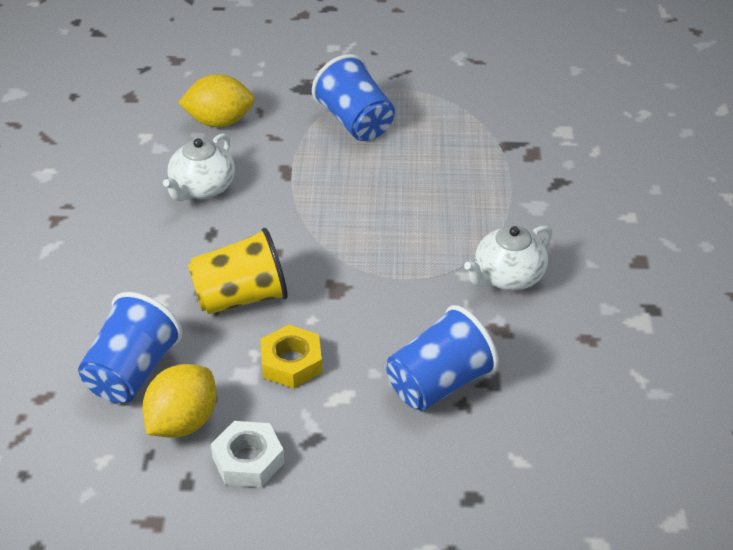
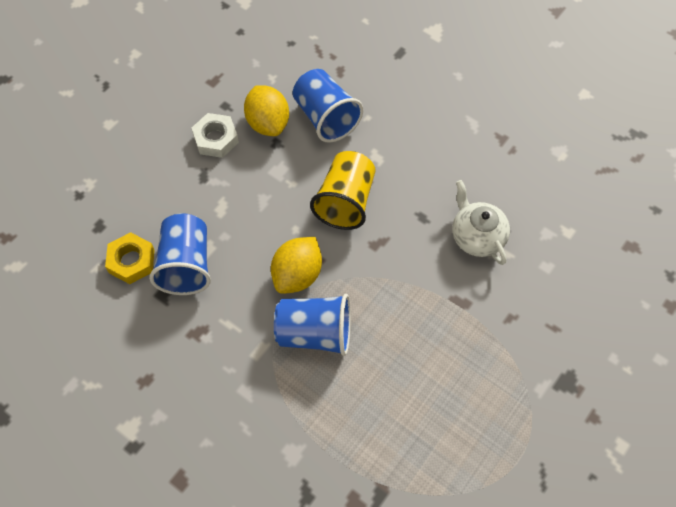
camera: 125 degrees right, 20 degrees up
(219, 122) = (556, 291): yellow lemon -> yellow lemon (297, 275)
(291, 363) = (268, 198): yellow nut -> yellow nut (131, 261)
(355, 122) = (491, 390): blue cup -> blue cup (315, 333)
(507, 277) = (238, 373): white teapot -> none

